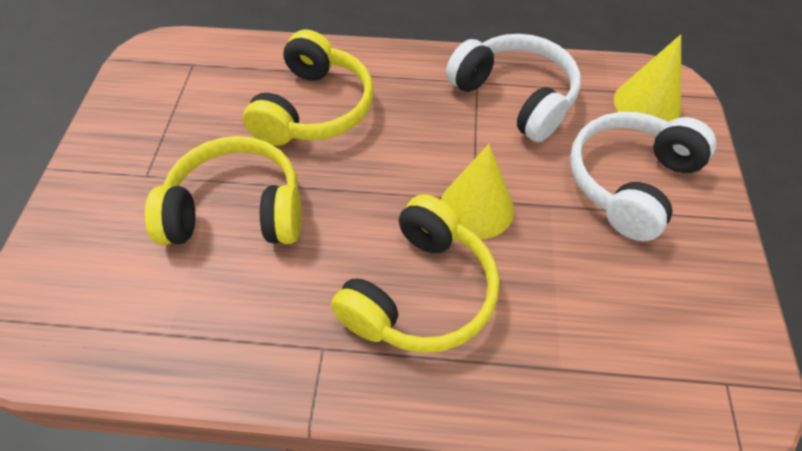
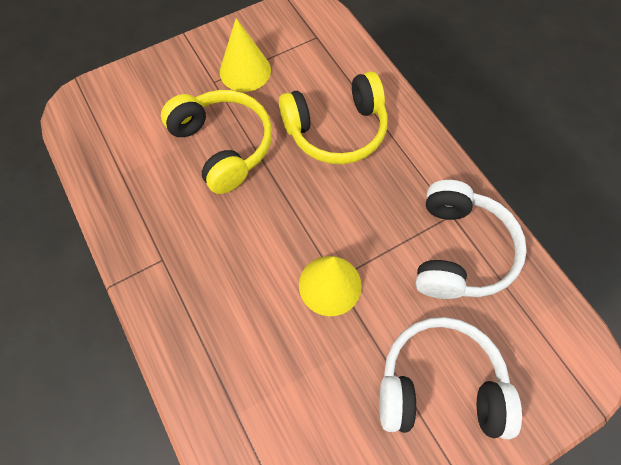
camera: 55 degrees right, 10 degrees up
(420, 292) = (236, 291): yellow headphones -> none
(647, 104) = (541, 357): yellow cone -> yellow cone (245, 71)

